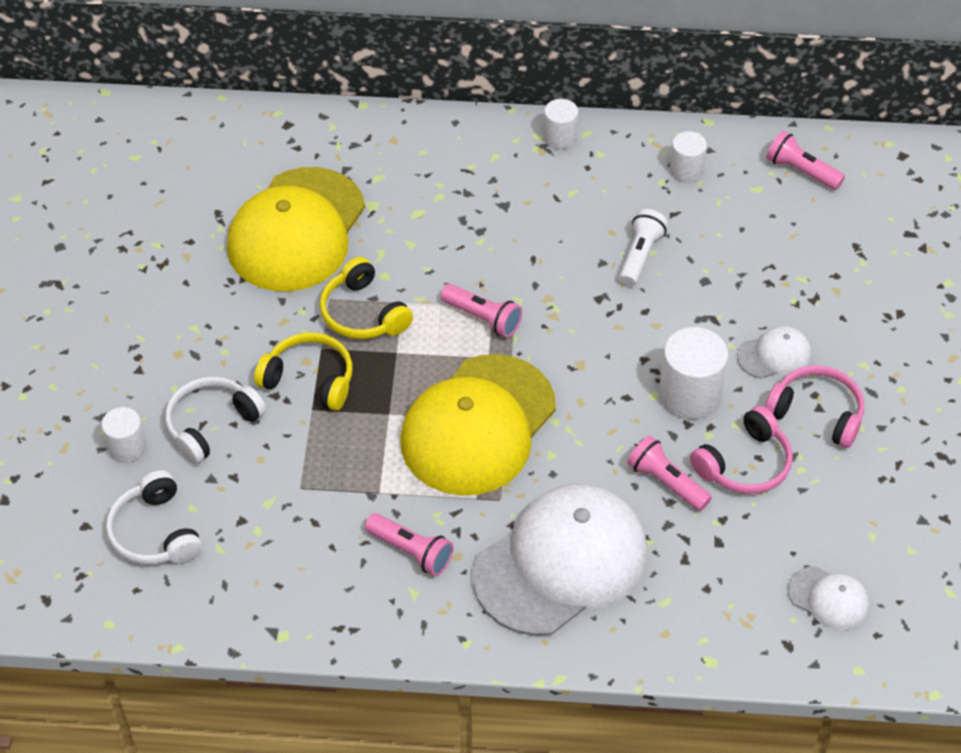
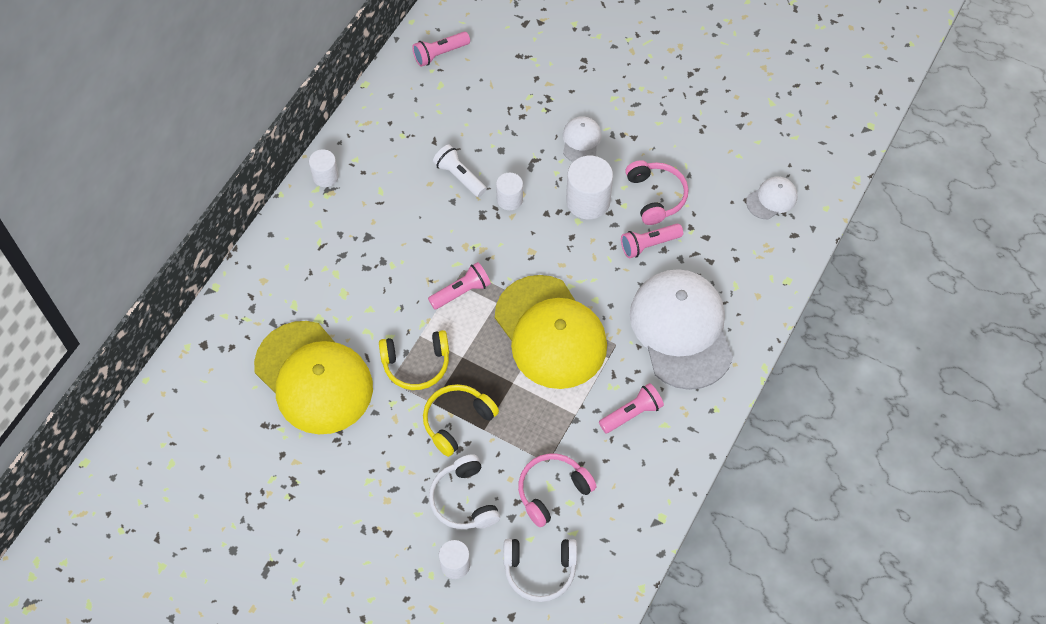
camera: 65 degrees left, 10 degrees up
(686, 170) = (400, 116): white cylinder -> white cylinder (509, 199)
(817, 413) = (637, 140): pink headphones -> pink headphones (552, 491)

